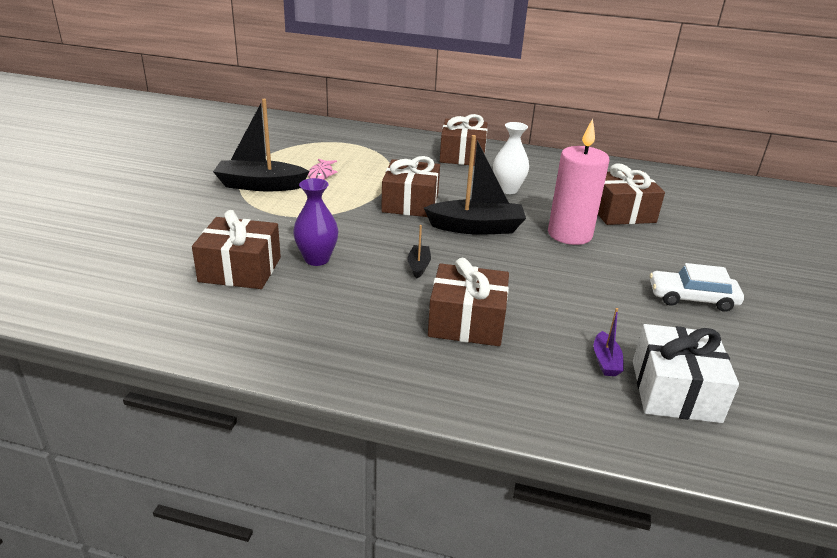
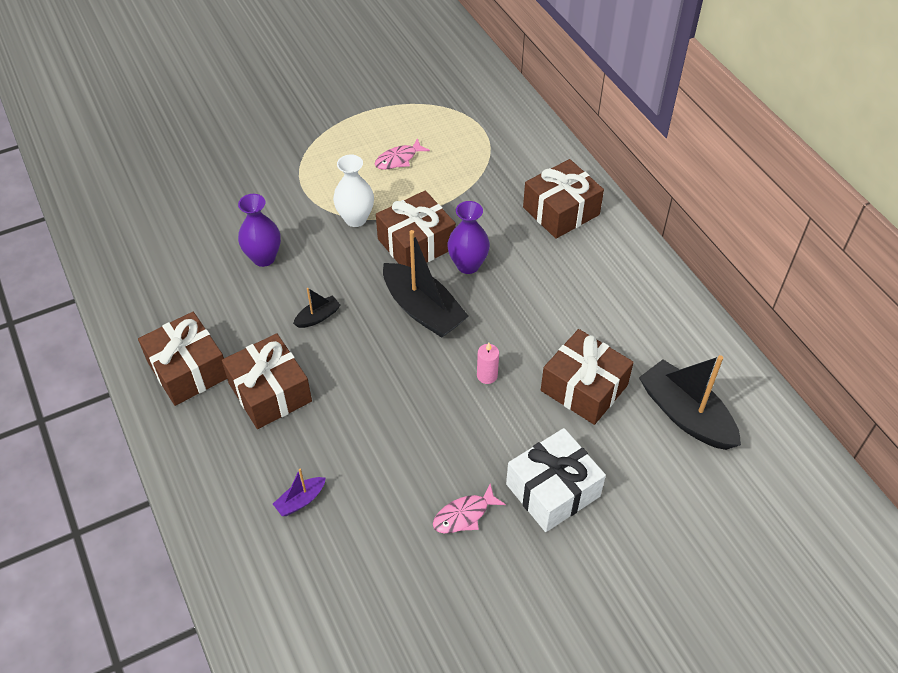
camera: 50 degrees right, 20 degrees up
(240, 269) = (207, 232): brown gift -> brown gift (188, 370)
(260, 185) = (334, 145): black boat -> black boat (685, 415)
(460, 197) = (468, 265): none -> purple vase
(508, 189) = (526, 285): white vase -> white vase (355, 219)
(569, 234) = (487, 375): pink candle -> pink candle, size x0.41
(675, 391) = (302, 561): white gift -> white gift (553, 490)
(692, 298) = (464, 515): white car -> pink fish

